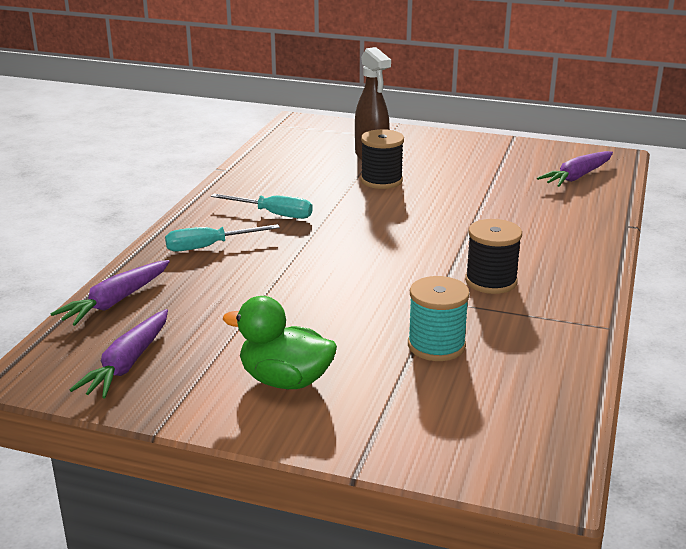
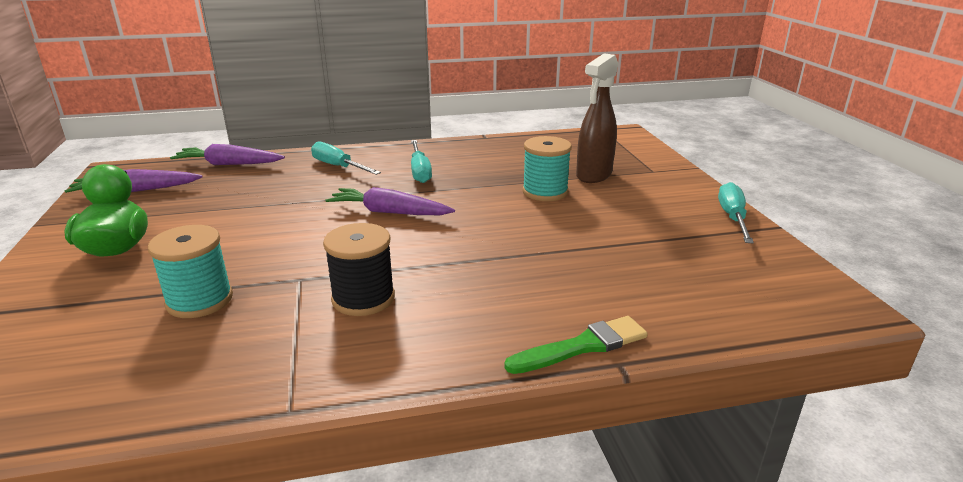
camera: 60 degrees right, 0 degrees up
(381, 180) = (545, 192): black spool -> turquoise spool
(490, 142) = (732, 217): none -> turquoise screwdriver
(577, 177) = (723, 292): purple carrot -> purple carrot (389, 212)
(604, 229) = (582, 346): none -> green brush

